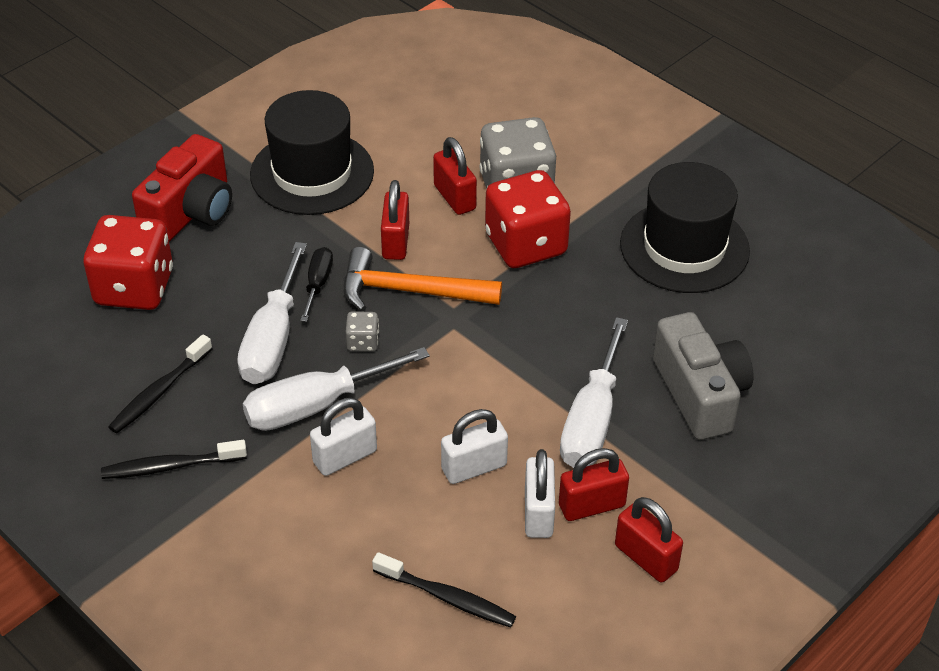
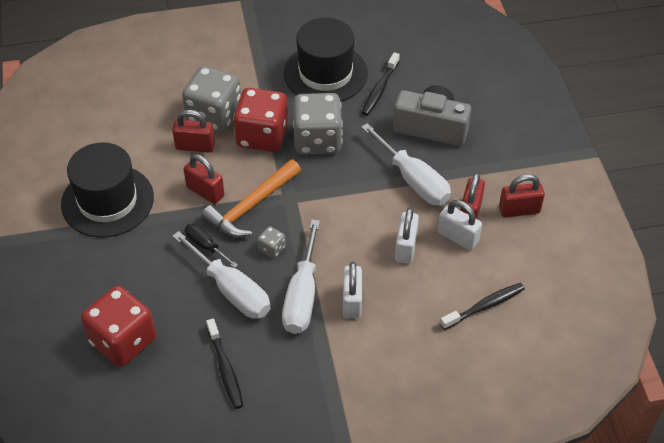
camera: 55 degrees left, 5 degrees up
(170, 466) = (290, 391): black toothbrush -> black toothbrush (379, 89)
(191, 211) = (81, 278): red camera -> none
(568, 296) = (317, 140): none -> grey dice

